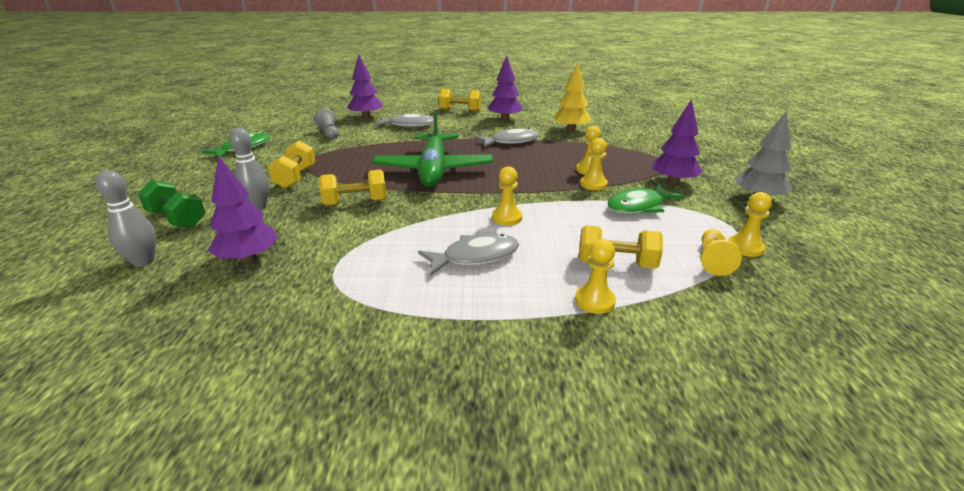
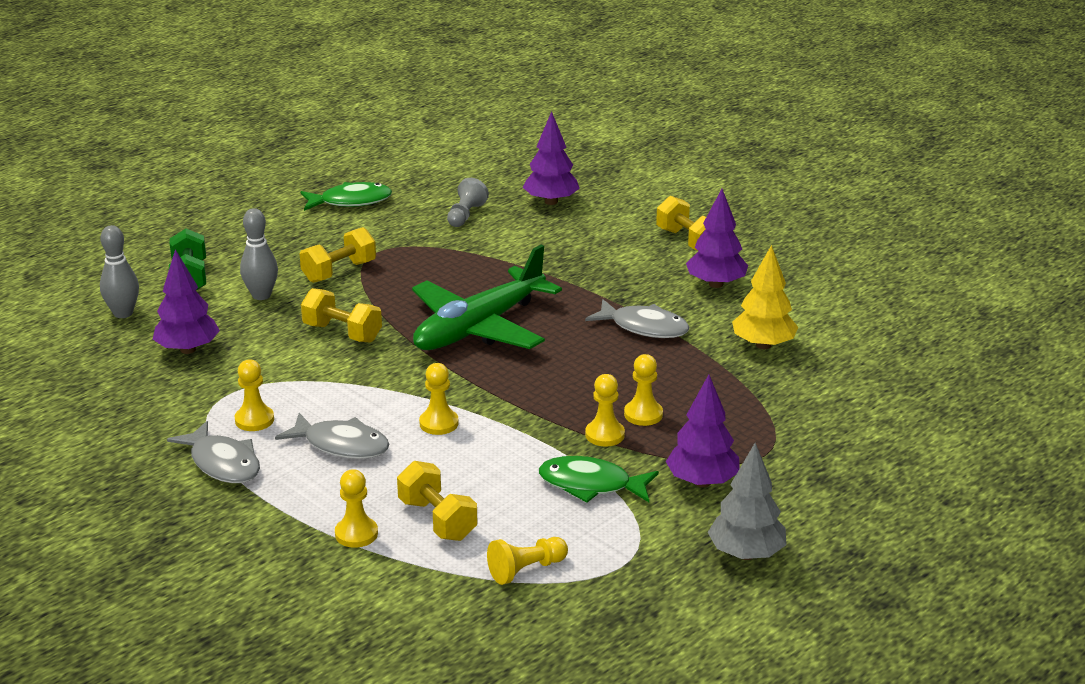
camera: 45 degrees right, 0 degrees up
(408, 125) = (575, 240): grey fish -> grey fish (223, 463)
(745, 247) = (587, 580): yellow pawn -> yellow pawn (254, 420)

